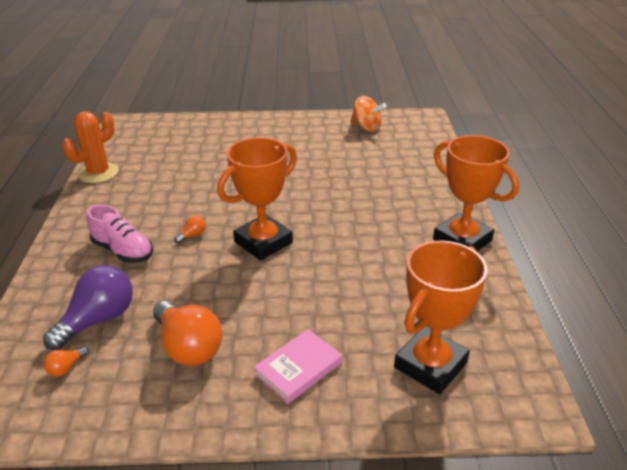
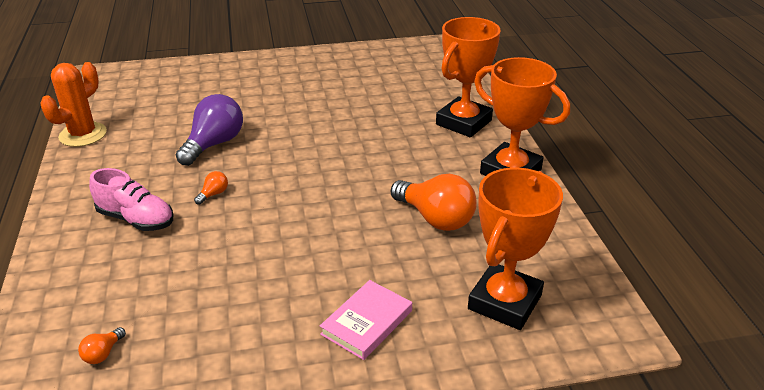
camera: 10 degrees left, 0 degrees up
(98, 320) = (127, 298): purple light bulb -> purple light bulb (214, 144)
(188, 347) = (239, 315): orange light bulb -> orange light bulb (435, 218)
(263, 242) = (296, 194): orange trophy -> orange trophy (463, 122)
(366, 127) = (382, 60): orange spinning top -> none

